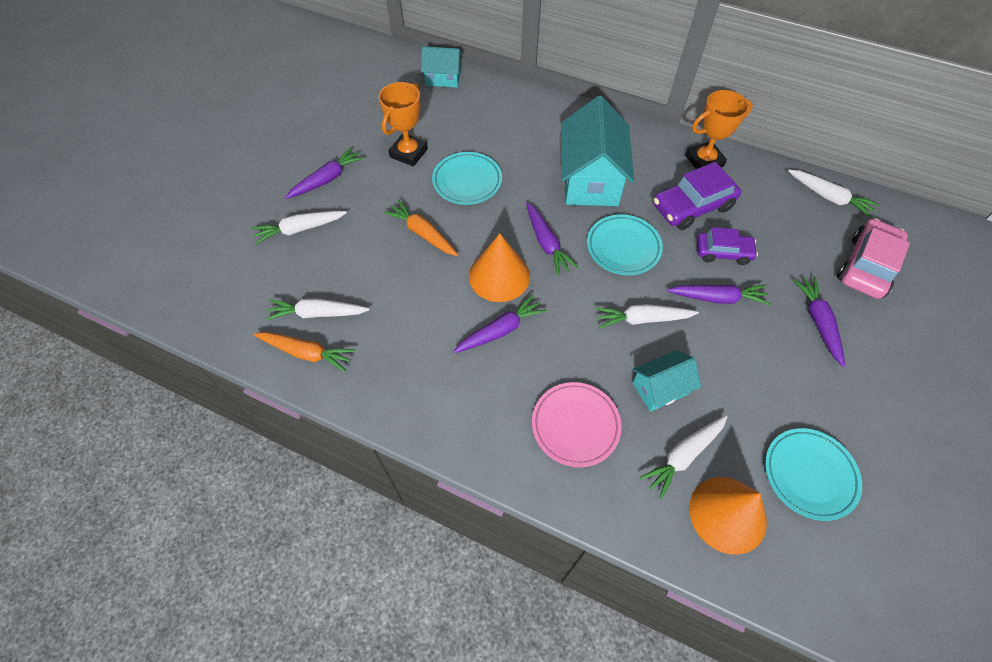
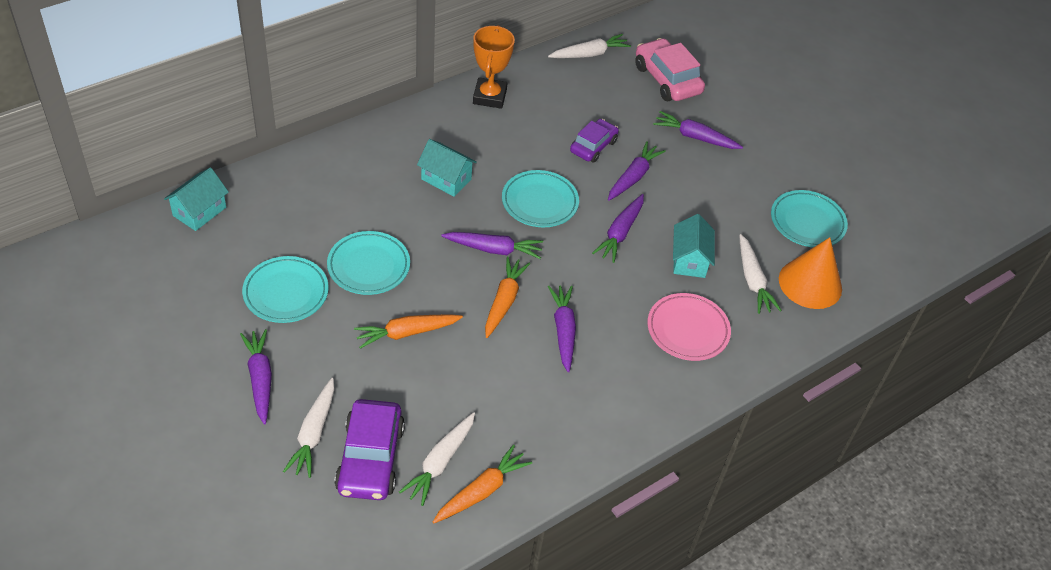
camera: 65 degrees left, 10 degrees down
(408, 153) = (286, 293): orange trophy -> turquoise plate
(499, 276) = (504, 301): orange cone -> orange carrot
(590, 180) = (446, 179): turquoise house -> turquoise house, size x0.54
(642, 319) = (620, 233): white carrot -> purple carrot
(692, 206) = (532, 134): purple car -> purple car (370, 458)

